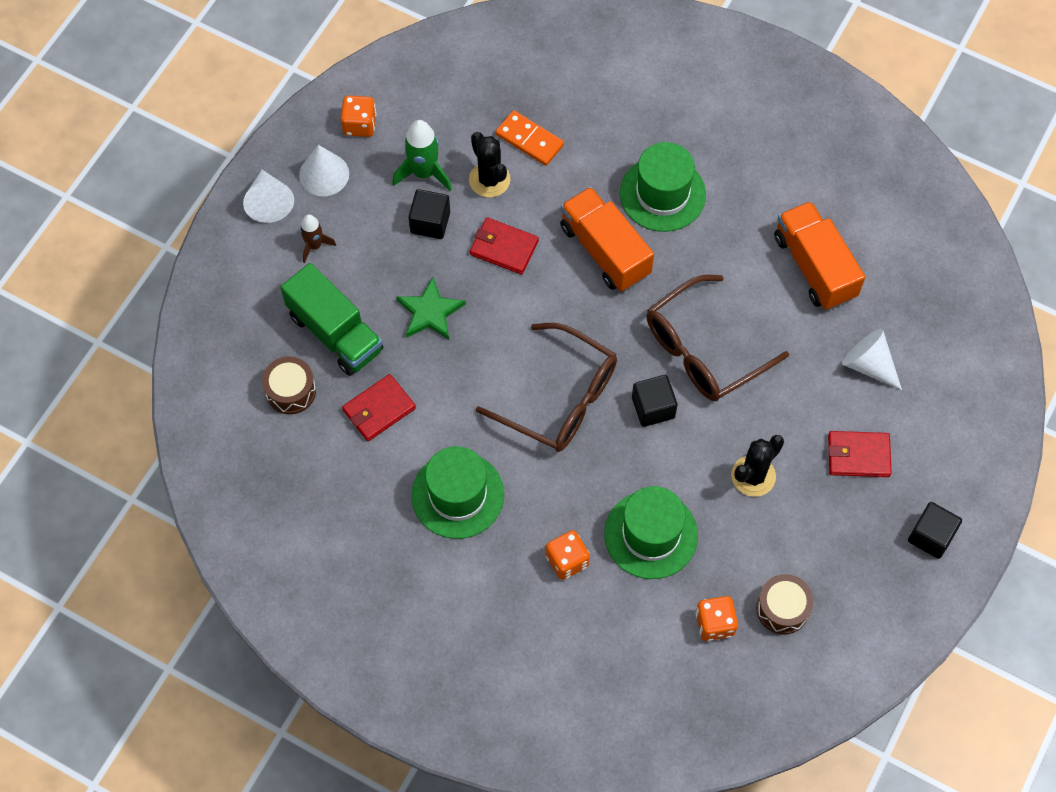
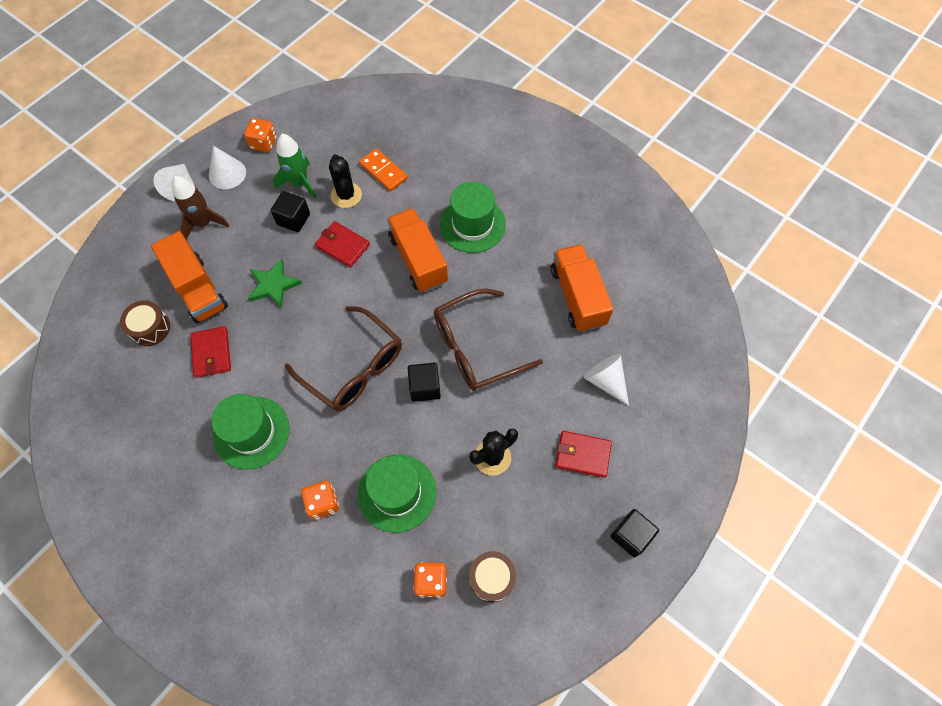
camera: 10 degrees right, 0 degrees up
(314, 245) = (204, 223): brown rocket -> brown rocket, size x1.60
(335, 333) = (198, 289): green truck -> orange truck
(379, 409) = (212, 353): red wallet -> red wallet turned 75 degrees counterclockwise

